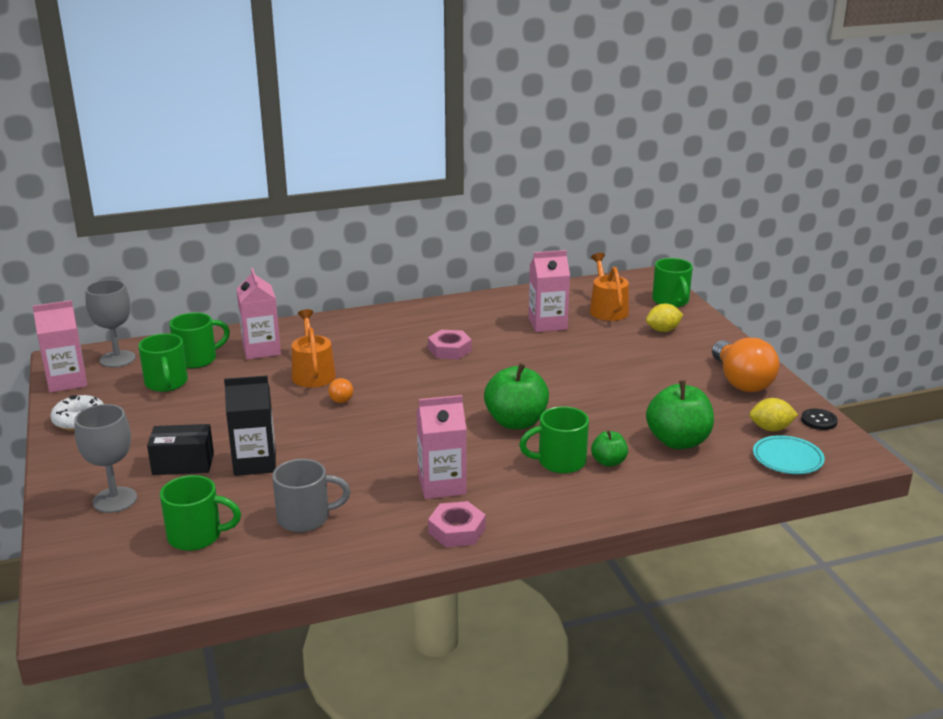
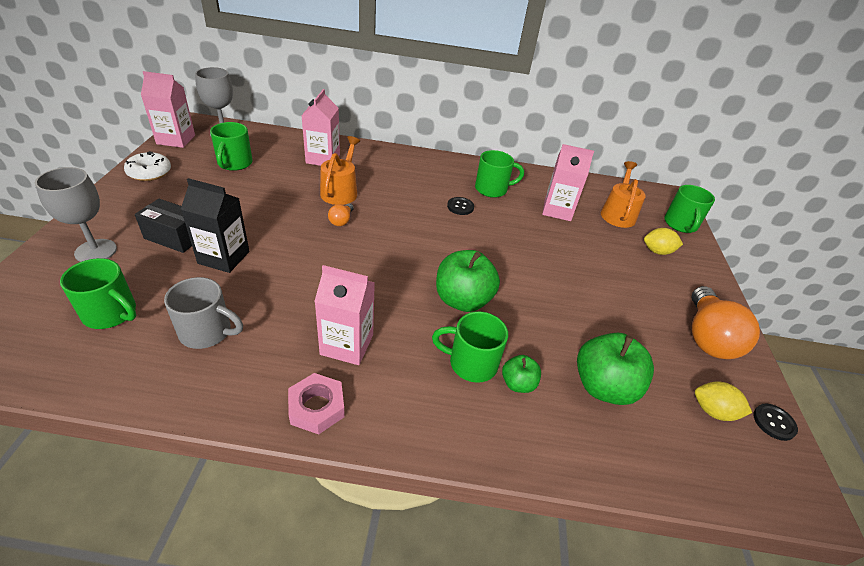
camera: 20 degrees right, 15 degrees up
(198, 359) = (274, 151): green mug -> green mug (492, 189)
(449, 349) = (460, 207): pink nut -> black button
(787, 459) = (714, 463): turquoise plate -> none

